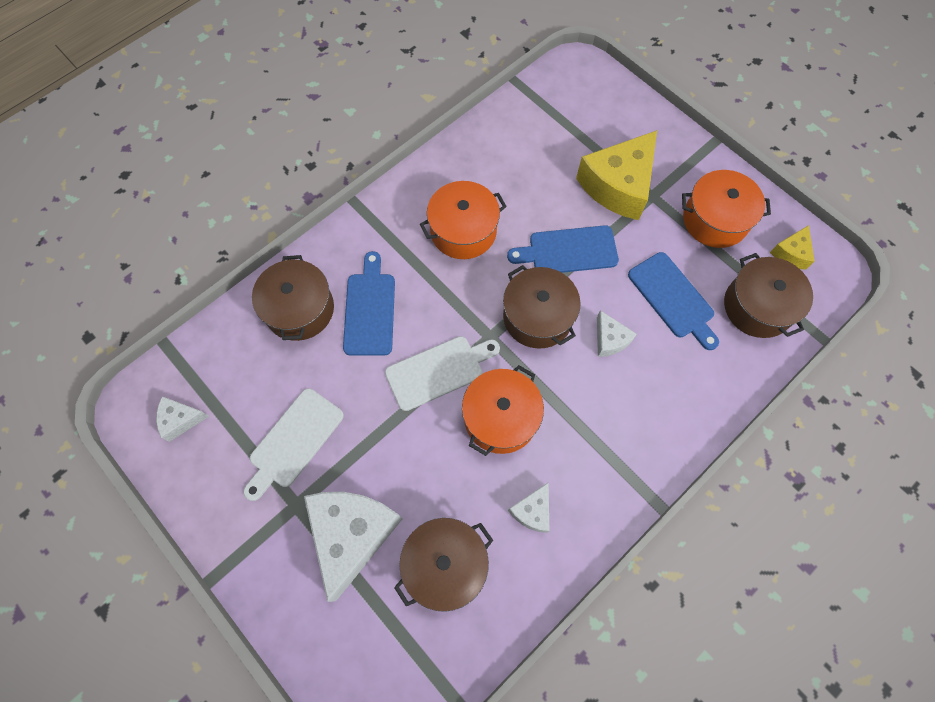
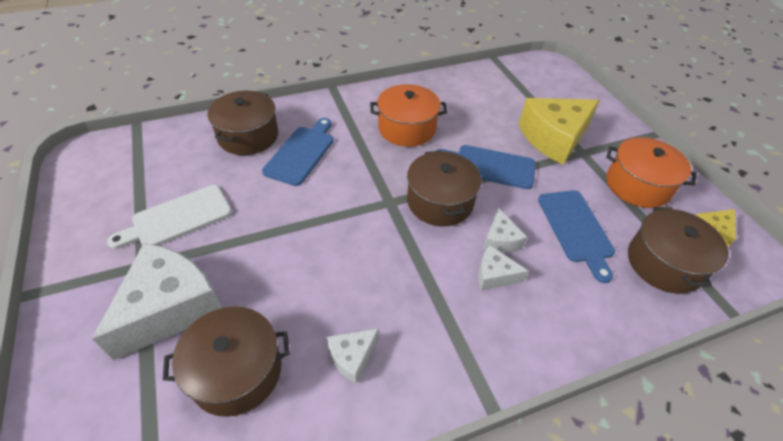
camera: 20 degrees right, 20 degrees down
(181, 419) = (106, 173): white cheese -> white cheese (494, 275)
(438, 371) = (330, 211): white cutting board -> none
(500, 417) = (365, 264): orange pot -> none

